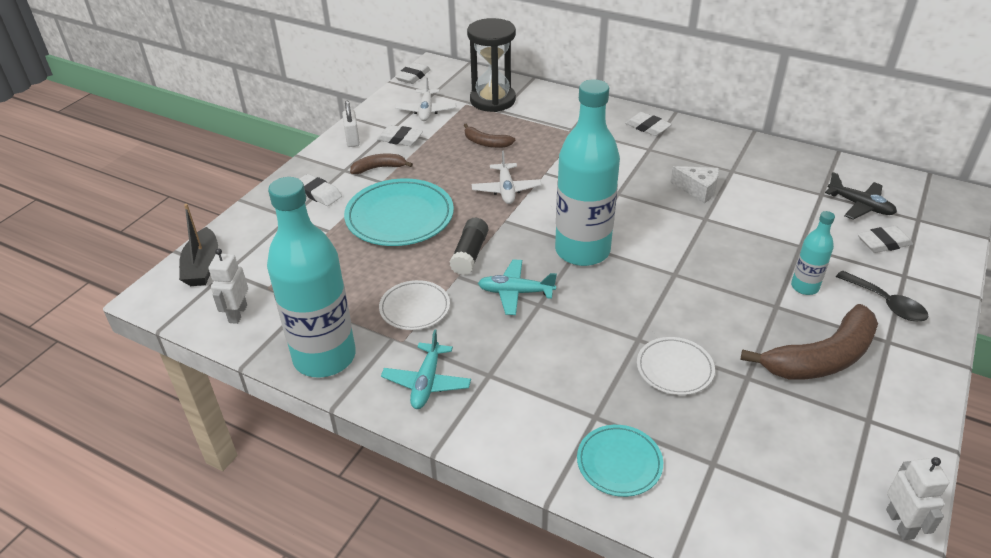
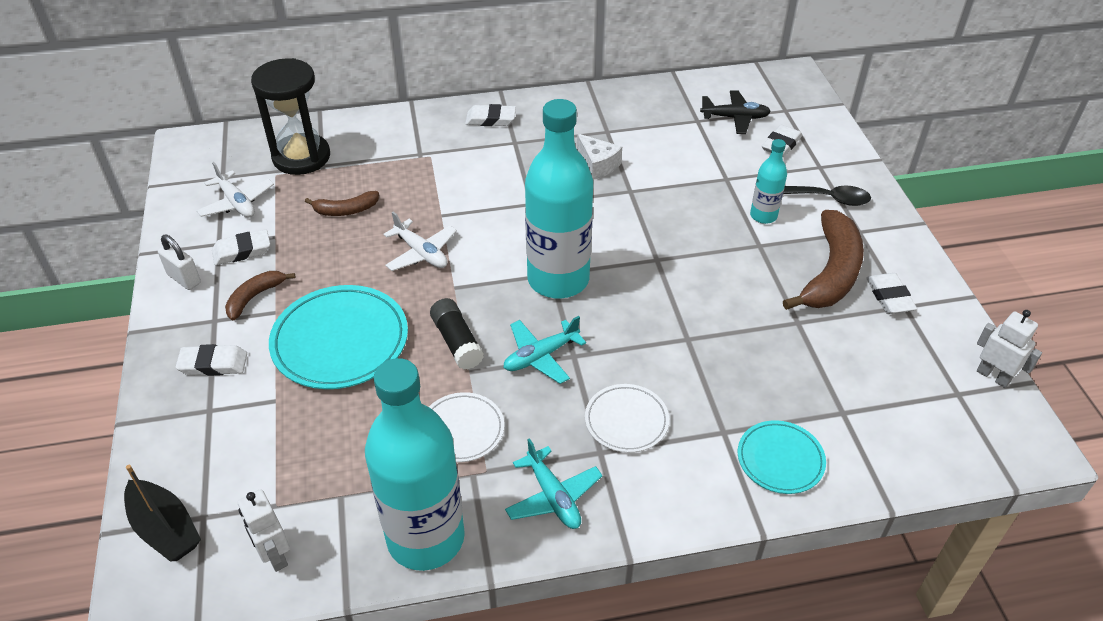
camera: 40 degrees left, 5 degrees up
(413, 76) = (175, 167): white eraser -> white eraser (889, 297)
(674, 369) = (740, 348): white plate -> white plate (626, 421)
(698, 190) = (597, 165): white cheese -> white cheese turned 60 degrees clockwise

